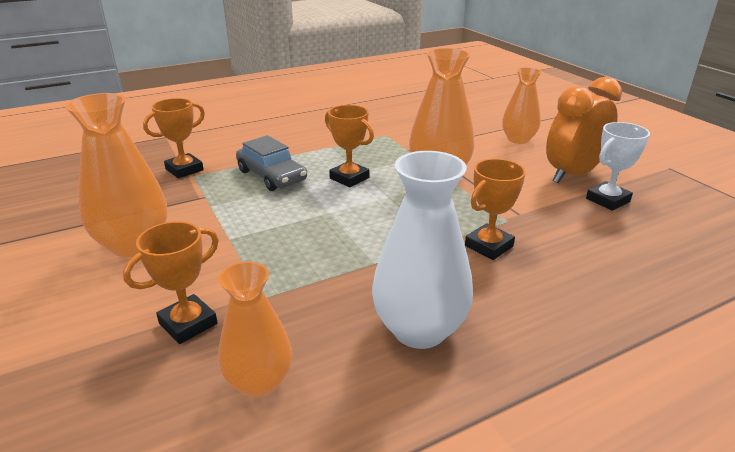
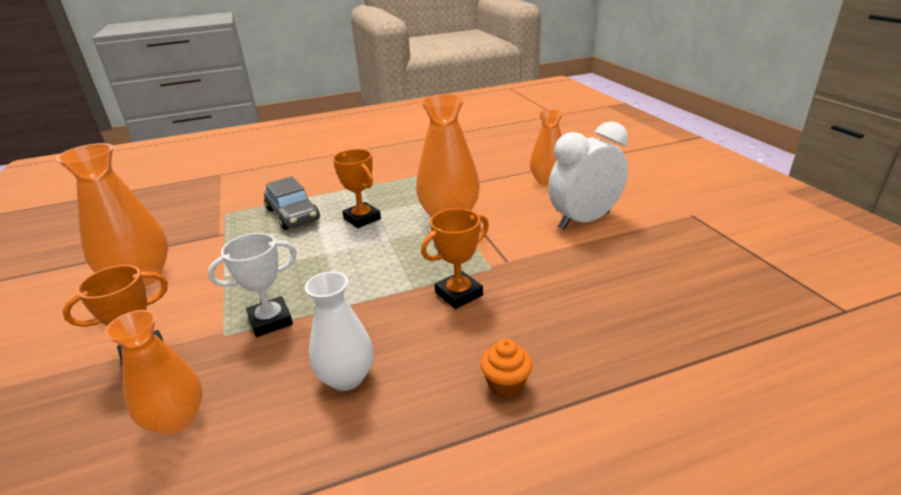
camera: 10 degrees right, 0 degrees up
(184, 169) = (220, 207): orange trophy -> none
(419, 329) = (346, 378): white vase -> white vase, size x0.66
(573, 175) = (584, 220): orange clock -> white clock
(580, 326) = (506, 385): none -> orange cupcake
(607, 200) = (606, 249): white trophy -> white trophy (270, 321)

